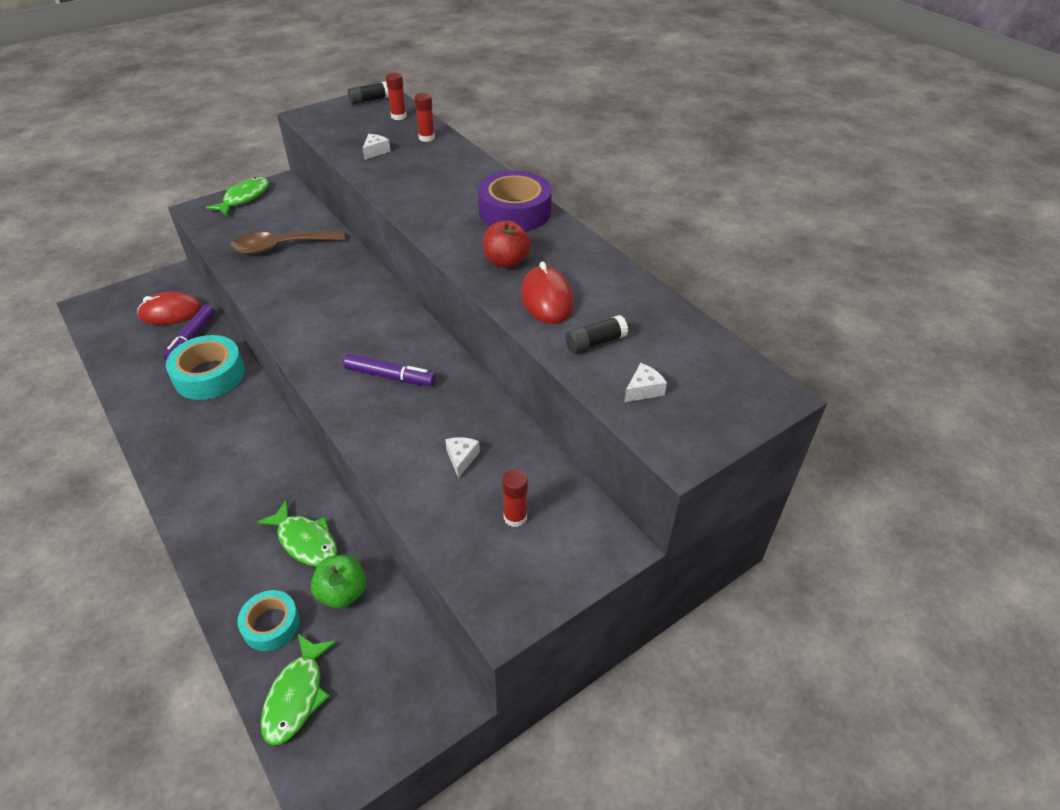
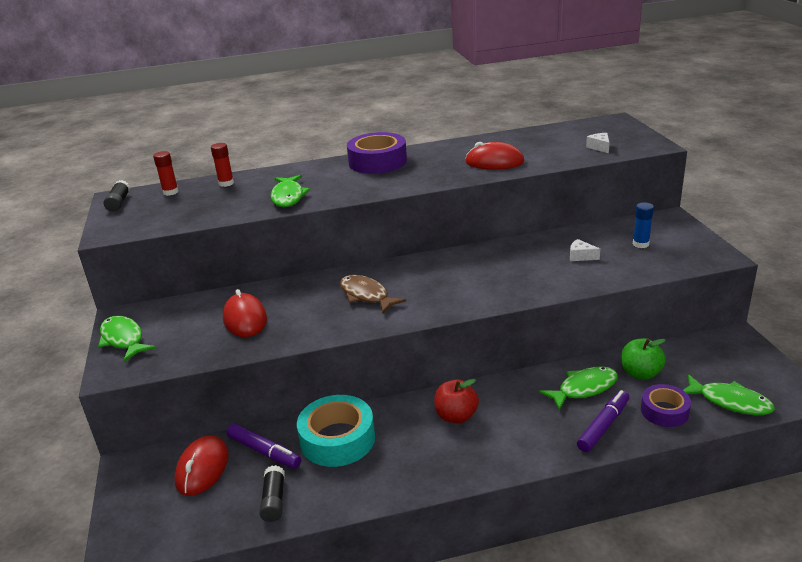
camera: 65 degrees left, 15 degrees down
(271, 624) = (664, 411): turquoise tape -> purple tape
(281, 247) = (245, 319): brown spoon -> red mouse
(333, 306) = (366, 295): none -> brown fish
(375, 151) = (224, 205): white cheese -> none
(390, 376) = (477, 276): purple marker -> purple marker (603, 426)
(403, 180) = (288, 197): none -> green fish
(506, 261) = (441, 170): red apple -> red apple (456, 416)
(515, 517) = (640, 244): red glue stick -> blue glue stick
(595, 342) = (549, 154): black glue stick -> black glue stick (274, 500)

